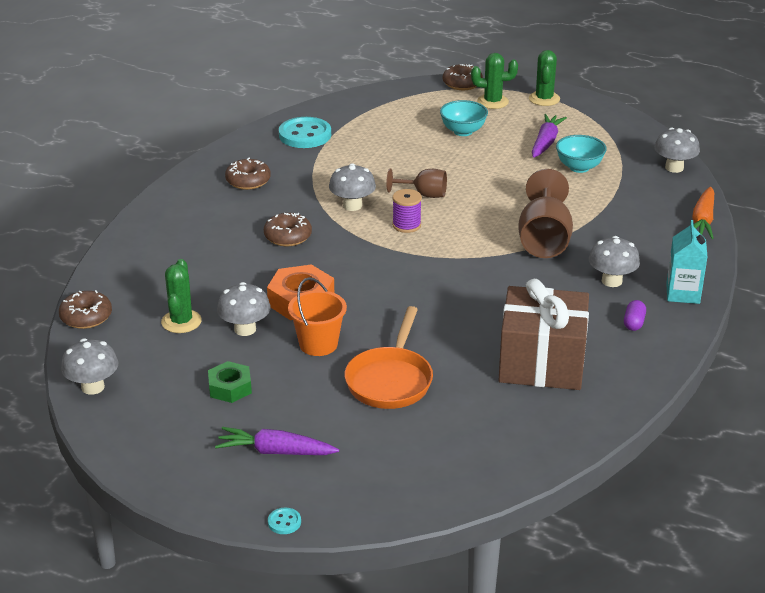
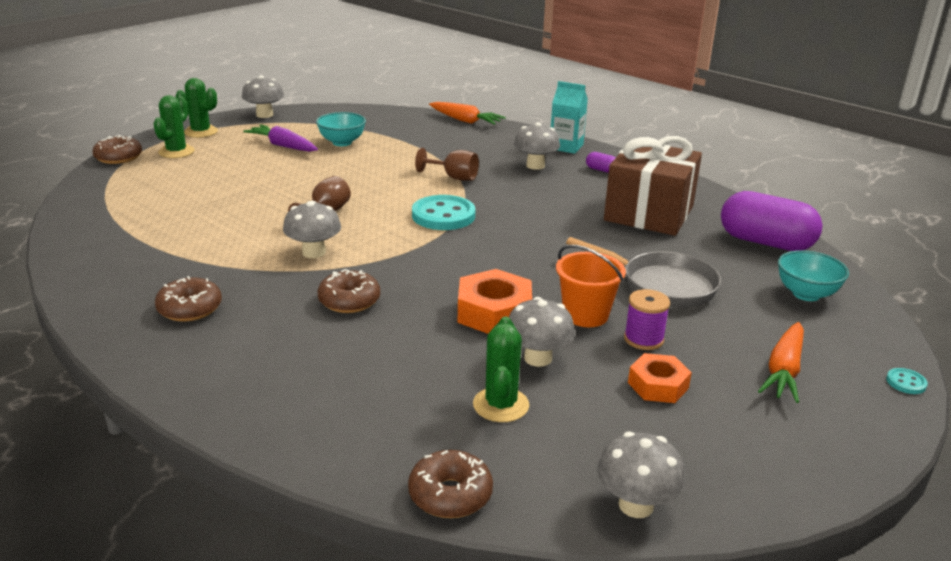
camera: 75 degrees left, 5 degrees down
(181, 321) = (501, 405): green cactus -> green cactus turned 75 degrees clockwise
(230, 388) = (658, 385): green nut -> orange nut
(275, 452) = (784, 371): purple carrot -> orange carrot
(305, 135) = (118, 255): turquoise button -> turquoise button (443, 215)
(390, 380) = (662, 285): orange pan -> grey pan
(406, 225) = (379, 231): purple spool -> purple spool (643, 339)
(463, 131) = (219, 174): turquoise bowl -> turquoise bowl (806, 294)
(520, 442) = (765, 242): none -> purple capsule
(544, 240) = (454, 177): brown goblet -> brown goblet, size x0.57
(674, 168) = (376, 113): grey mushroom -> grey mushroom (264, 115)

